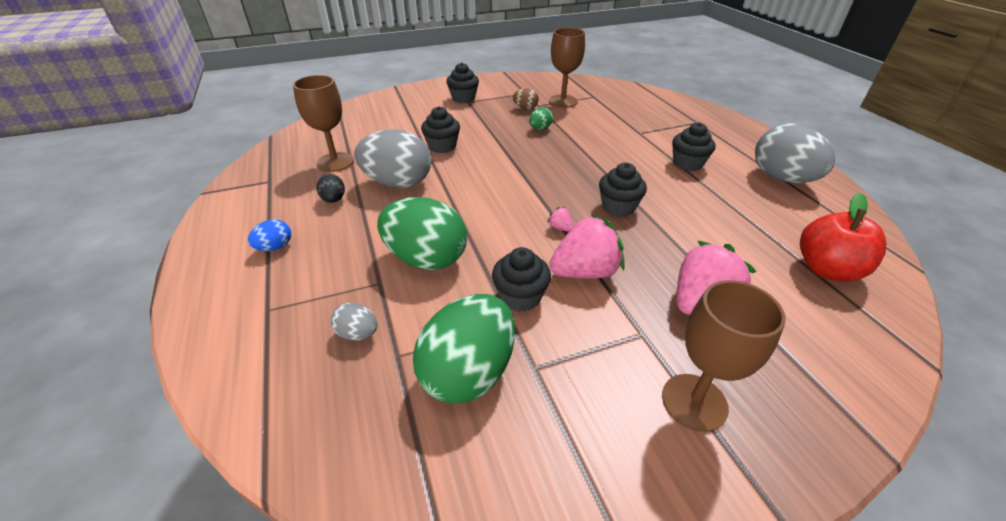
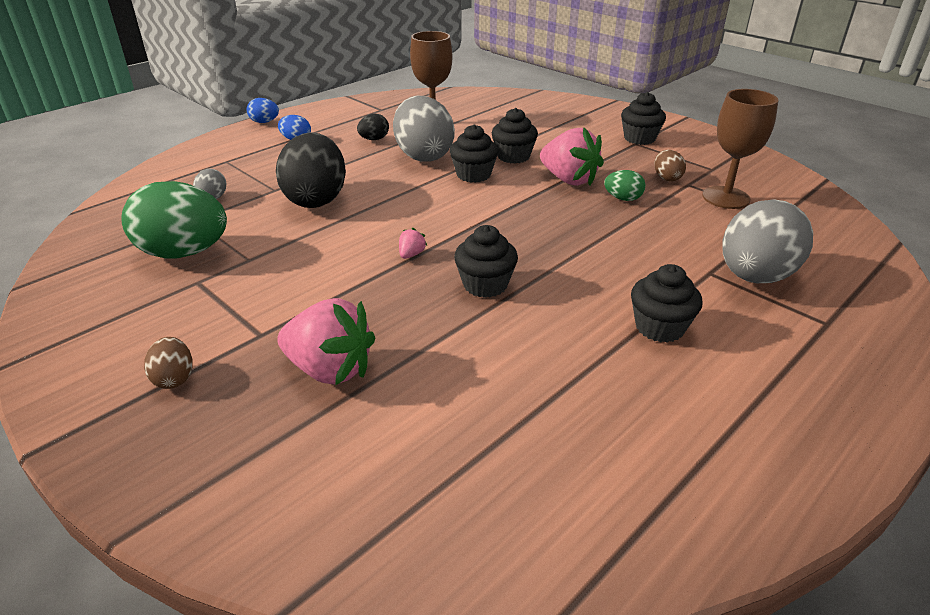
camera: 65 degrees right, 5 degrees down
(193, 262) = (264, 122): none -> blue egg
(426, 259) = (316, 199): green egg -> black egg
(520, 297) = (285, 255): black cupcake -> black cupcake (473, 175)
(585, 272) = (342, 283): pink strawberry -> pink strawberry (569, 180)
(694, 402) = (174, 378): brown goblet -> brown egg
(781, 178) = (719, 436): grey egg -> grey egg (755, 276)
(826, 269) = (465, 491): red apple -> none

